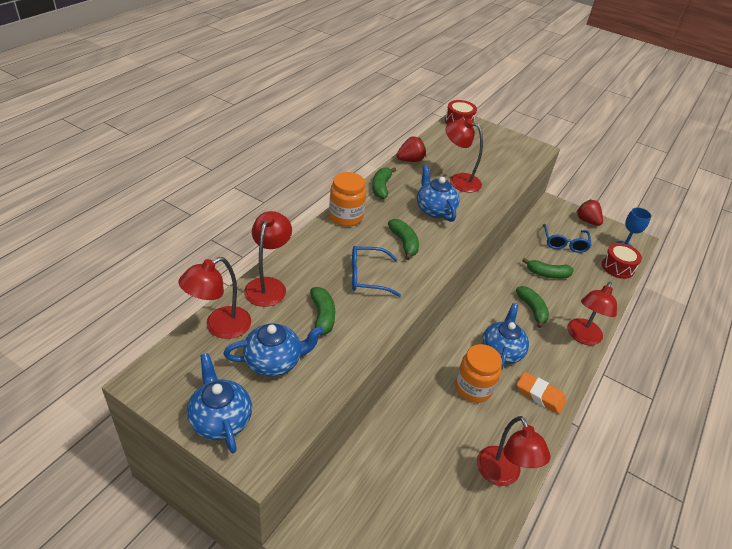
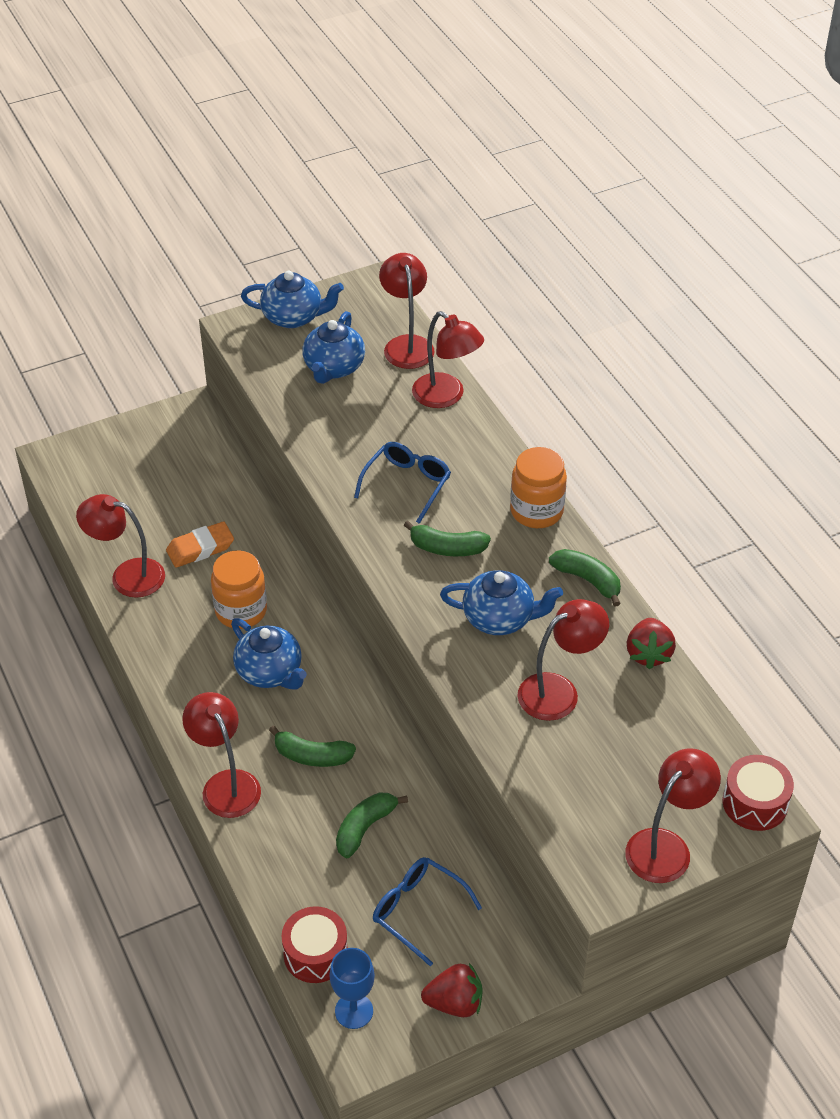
camera: 125 degrees right, 5 degrees up
(322, 317) = (369, 422): green banana -> none
(502, 138) = (666, 846): none -> red lamp
(540, 395) = (183, 671): orange eraser -> orange eraser (200, 548)

